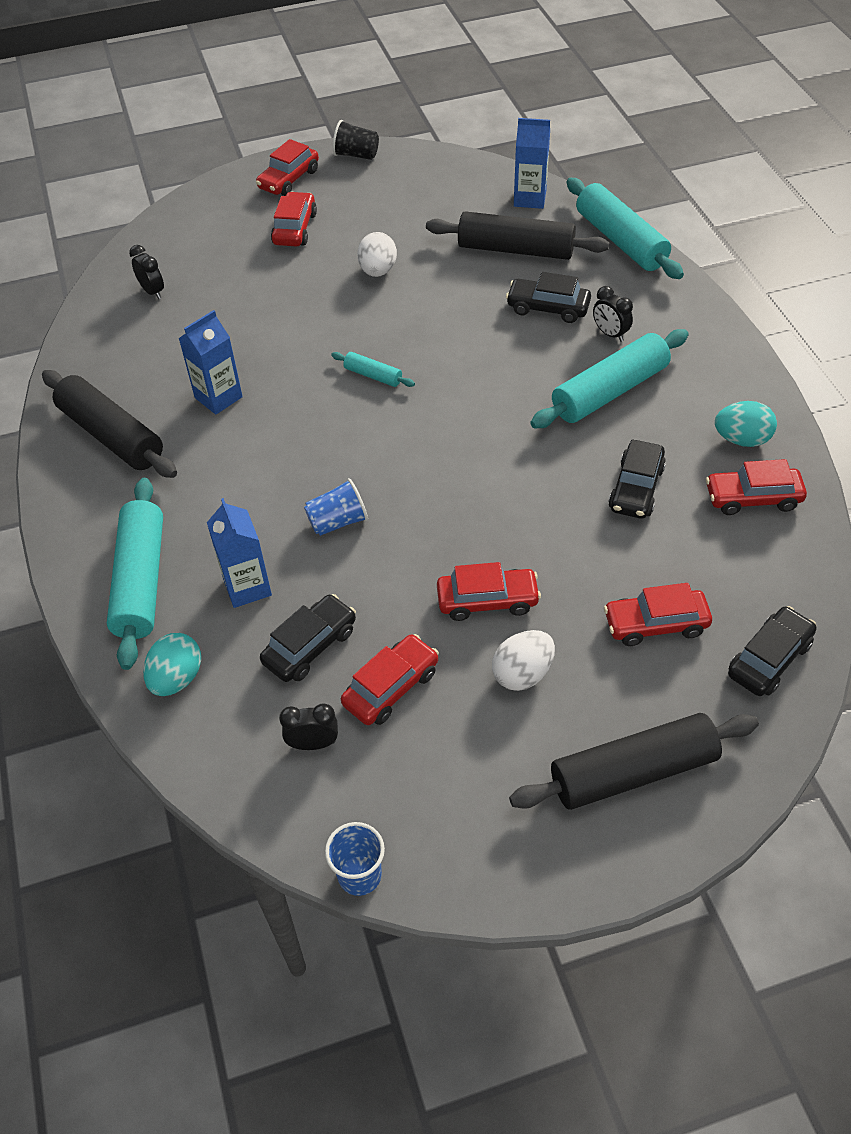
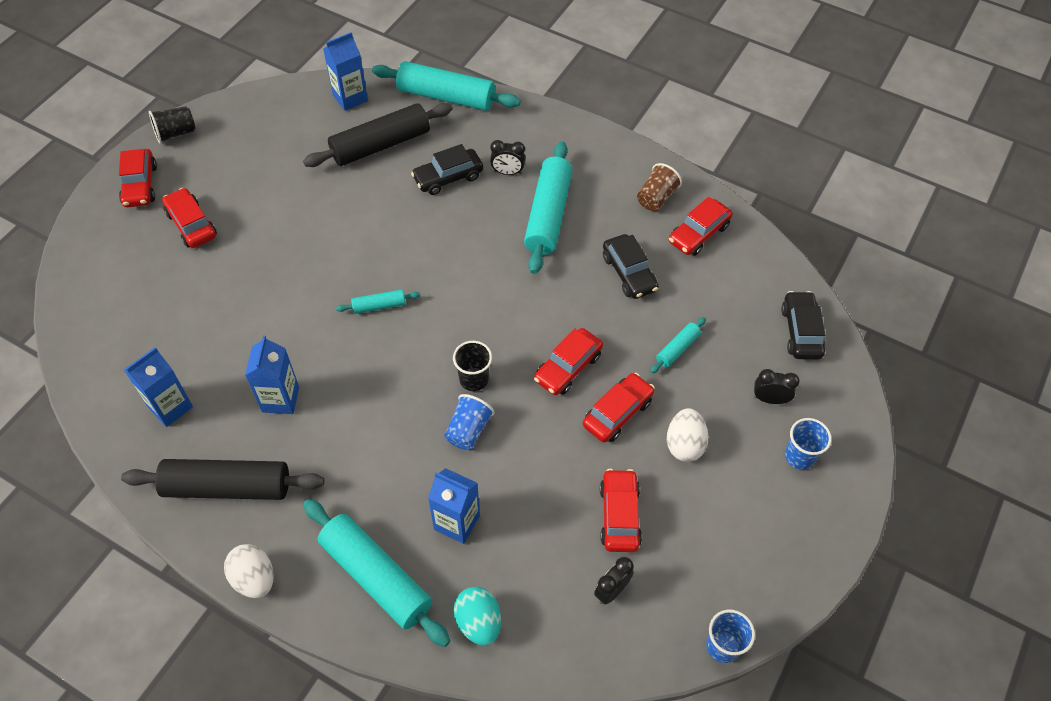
camera: 45 degrees left, 5 degrees up
(136, 351) = (170, 407): none -> blue carton
(152, 291) = (127, 349): black clock -> black clock (770, 399)
(310, 646) = (541, 529): black car -> none
(378, 271) = (296, 221): white egg -> white egg (254, 578)
(388, 484) = (474, 379): none -> black cup
(611, 586) = (677, 349): none -> turquoise rolling pin
(633, 772) = (799, 456): black rolling pin -> blue cup
(655, 624) = (724, 355): red car -> red car (568, 368)
(741, 439) = (656, 198): turquoise egg -> brown cup

